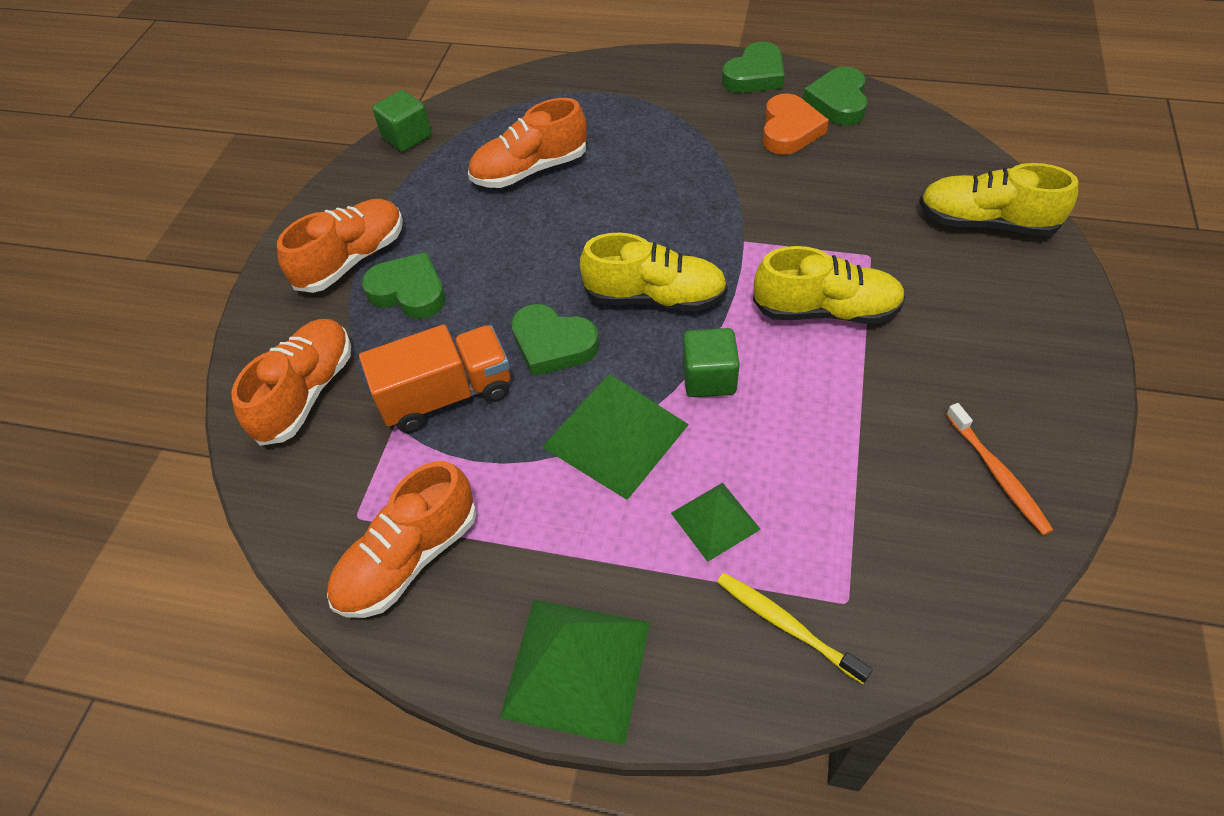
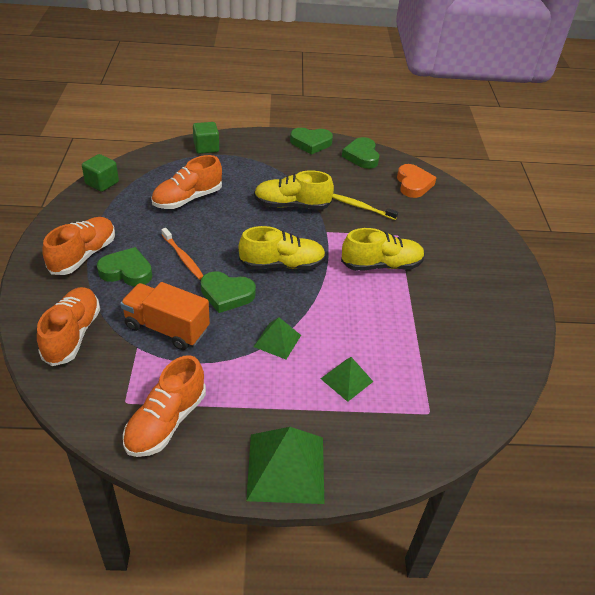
camera: 20 degrees left, 10 degrees down
(447, 395) = (167, 328): orange truck -> orange truck turned 120 degrees counterclockwise
(615, 435) = (277, 341): green pyramid -> green pyramid, size x0.57
(709, 378) = (324, 305): green cube -> green cube (206, 147)
(755, 75) = (311, 143): green heart -> green heart turned 60 degrees clockwise
(786, 625) = (399, 428): yellow toothbrush -> yellow toothbrush (361, 207)
(789, 130) = (338, 172): orange heart -> orange heart (413, 184)
(985, 222) = (455, 215): yellow shoe -> yellow shoe (292, 205)
(998, 475) = (492, 340): orange toothbrush -> orange toothbrush (183, 258)

